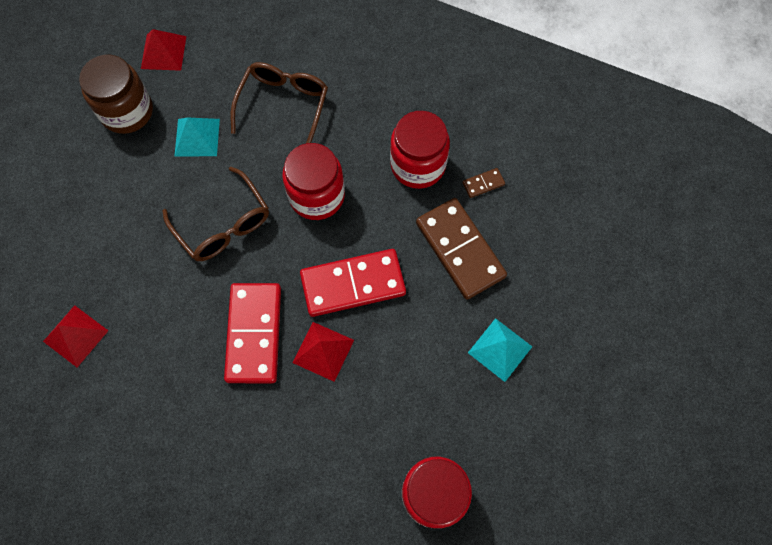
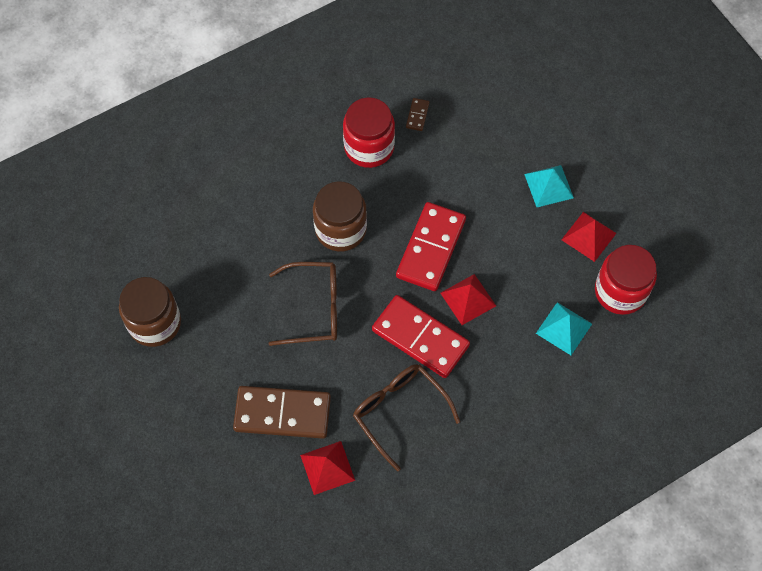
camera: 55 degrees left, 5 degrees down
(163, 52) = (121, 265): red pyramid -> red pyramid (589, 236)
(197, 137) = (222, 284): turquoise pyramid -> turquoise pyramid (564, 328)
(284, 105) = (244, 206): brown glasses -> brown glasses (399, 411)
(317, 195) = (340, 229): red jar -> brown jar
(460, 250) = (457, 163): brown domino -> brown domino (282, 414)

